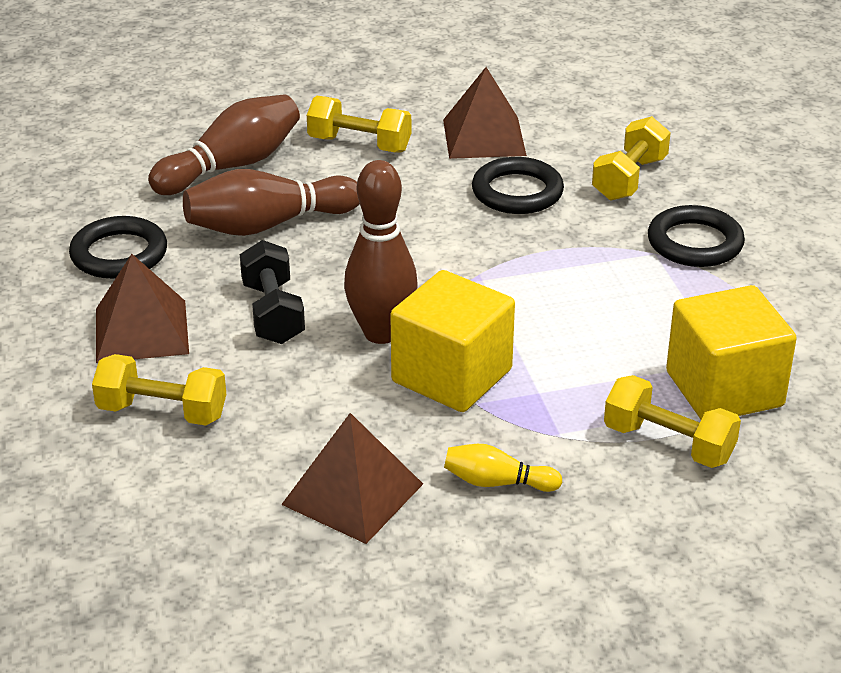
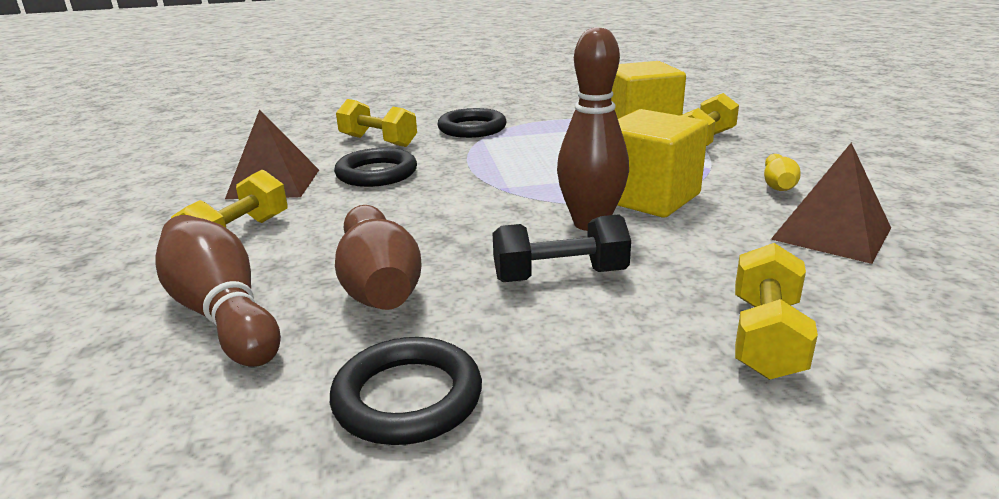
camera: 85 degrees left, 10 degrees down
(141, 331) = (602, 364): brown pyramid -> none

